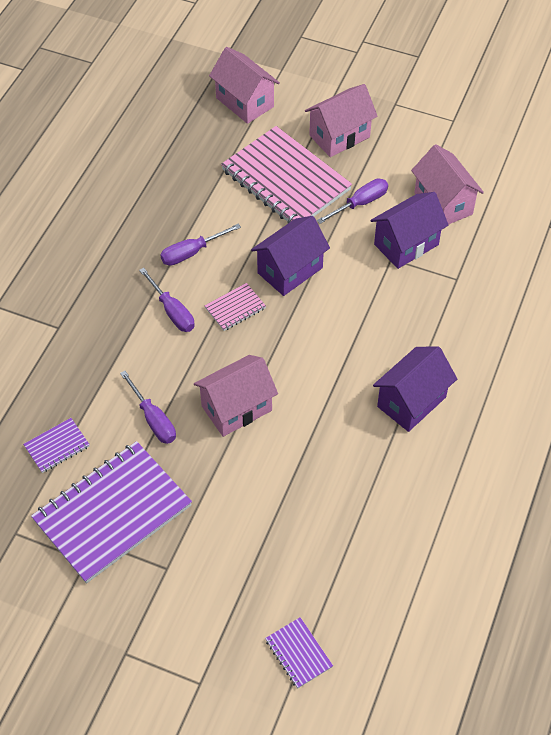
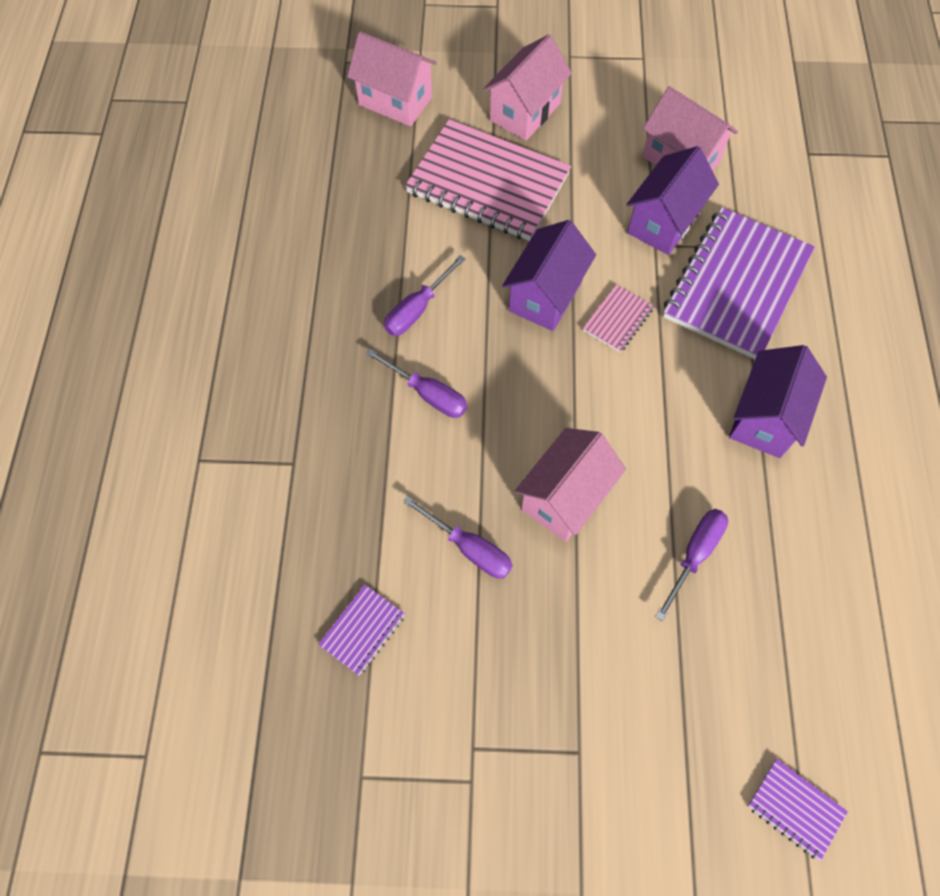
camera: 20 degrees left, 10 degrees up
(112, 513) = (475, 699): purple notebook -> purple notebook (736, 285)
(235, 308) = (503, 365): pink notebook -> pink notebook (618, 319)
(360, 203) = (587, 187): purple screwdriver -> purple screwdriver (694, 554)

